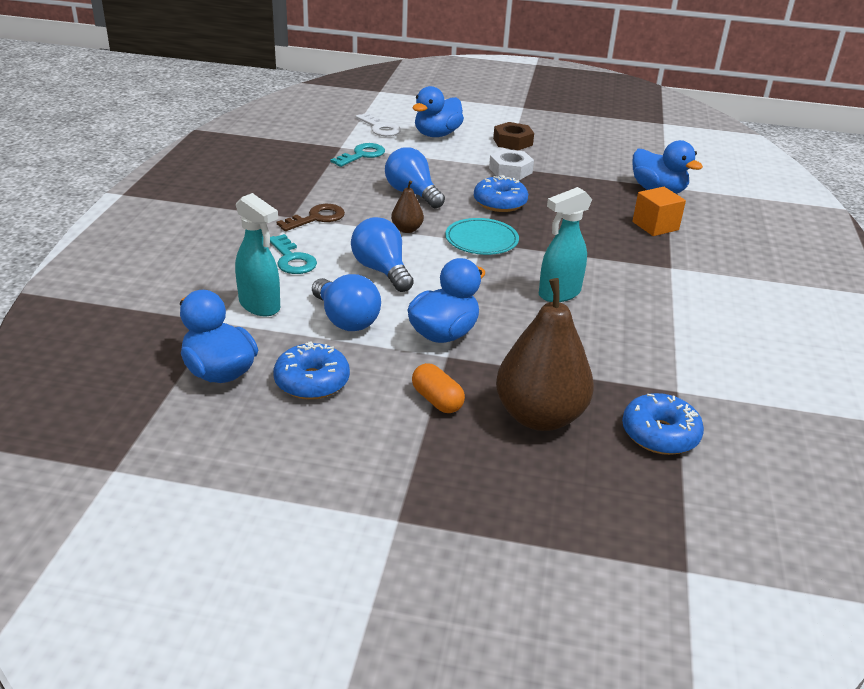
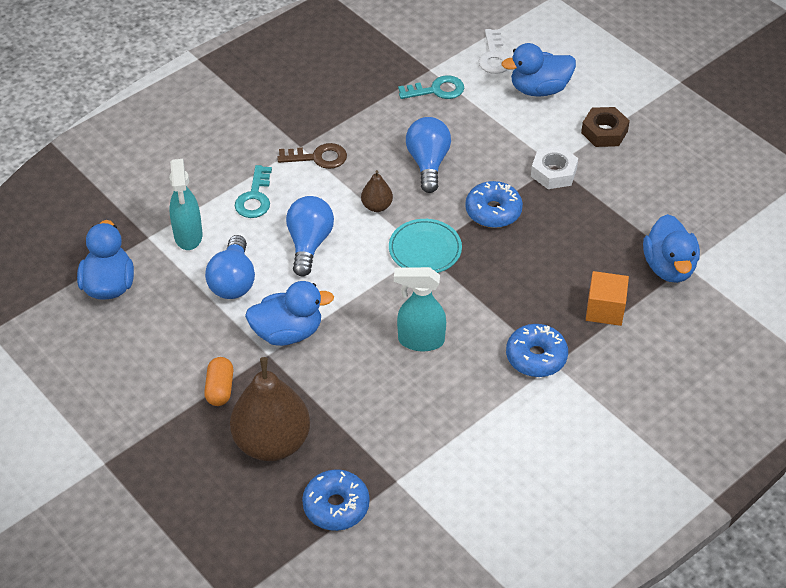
camera: 40 degrees right, 15 degrees up
(312, 382) = (157, 326): blue donut -> blue donut (536, 357)

